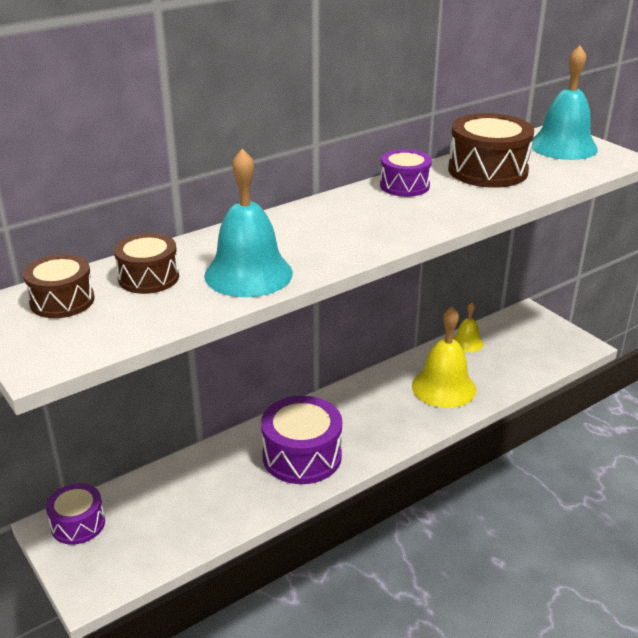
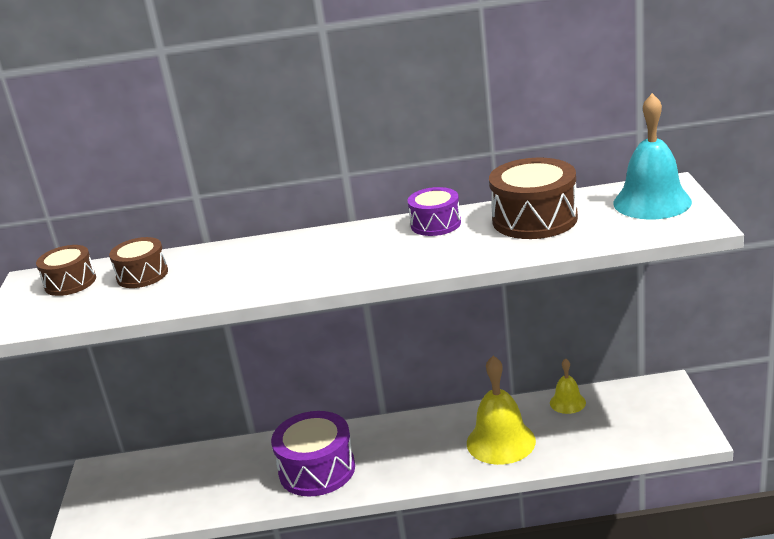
camera: 35 degrees right, 5 degrees down
(78, 524) = (114, 474): purple drum -> none
(248, 274) = (211, 285): turquoise bell -> none

